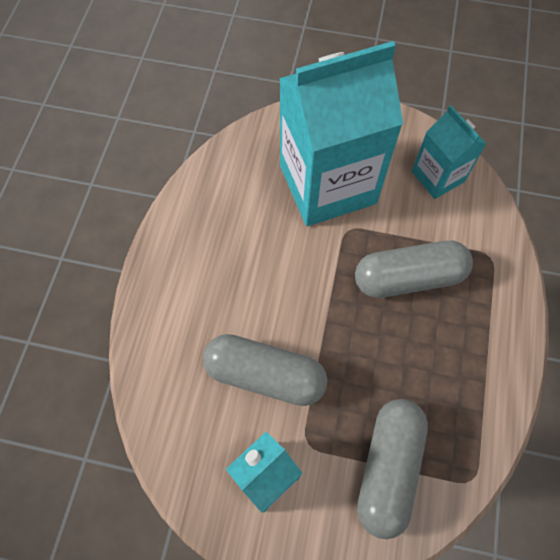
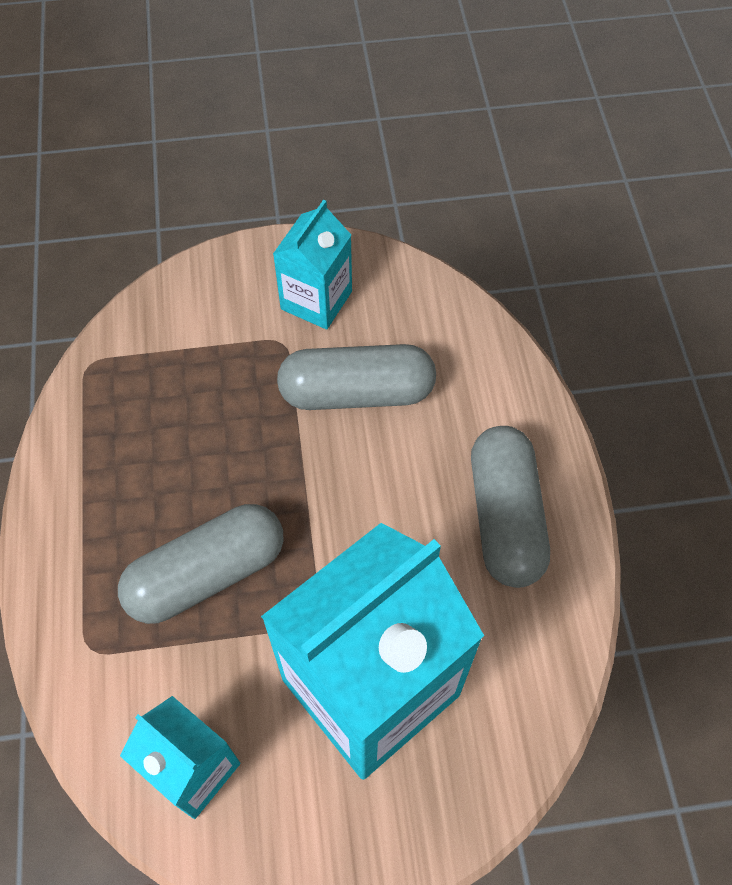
camera: 160 degrees right, 5 degrees down
(388, 468) = (185, 347): grey capsule -> grey capsule (504, 517)

